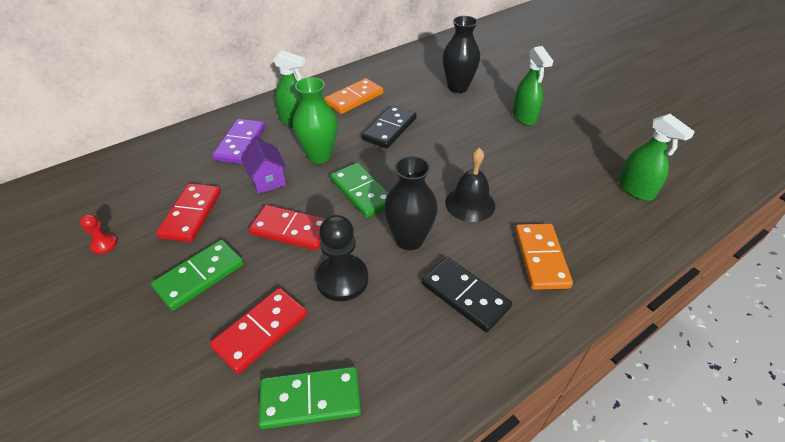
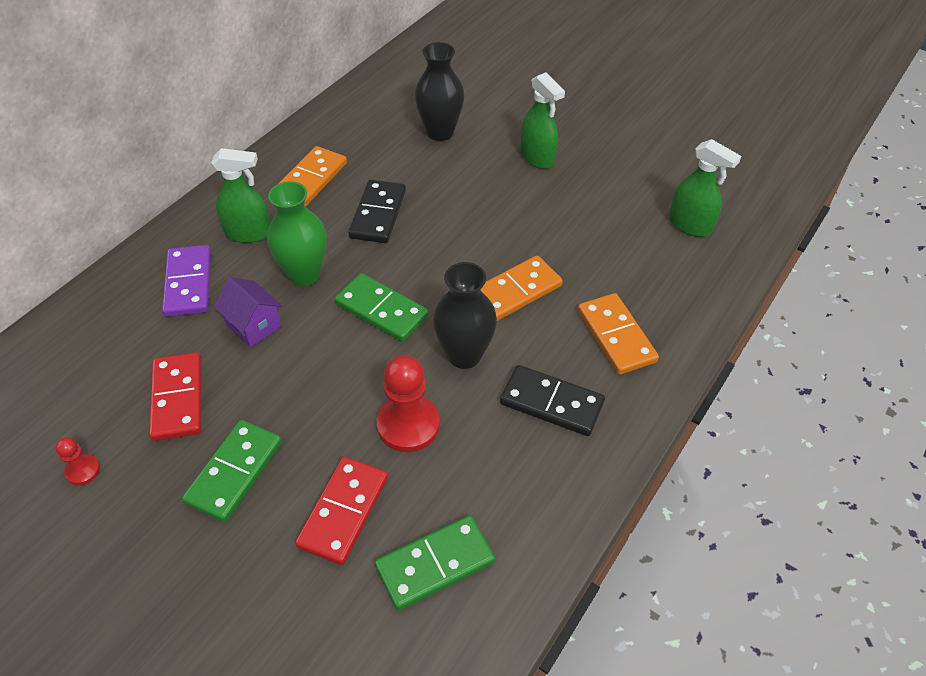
camera: 20 degrees left, 5 degrees up
(291, 230) = (318, 382): red domino -> none
(342, 279) = (408, 425): black pawn -> red pawn
(470, 203) = (516, 291): black bell -> orange domino

